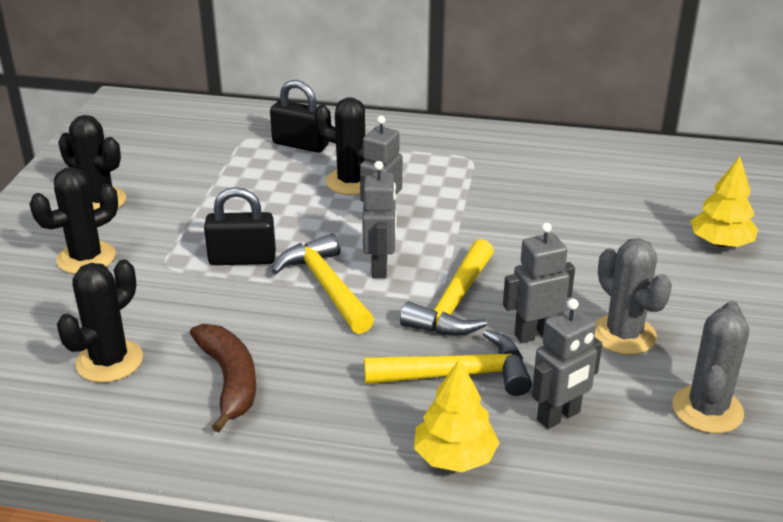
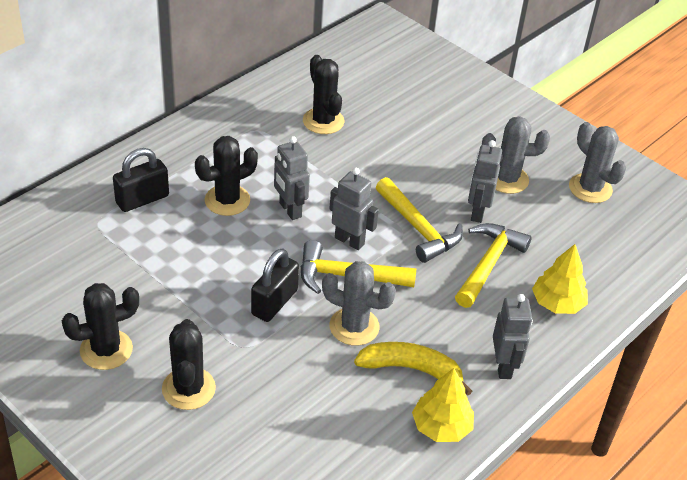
camera: 60 degrees left, 10 degrees up
(109, 361) = (339, 423): black cactus -> black cactus (323, 121)
(229, 380) = (411, 369): brown banana -> yellow banana
(256, 318) = (354, 326): none -> grey cactus
(559, 416) = (555, 245): grey robot -> grey robot (503, 366)
(720, 243) = (456, 90): yellow tree -> yellow tree (441, 427)

